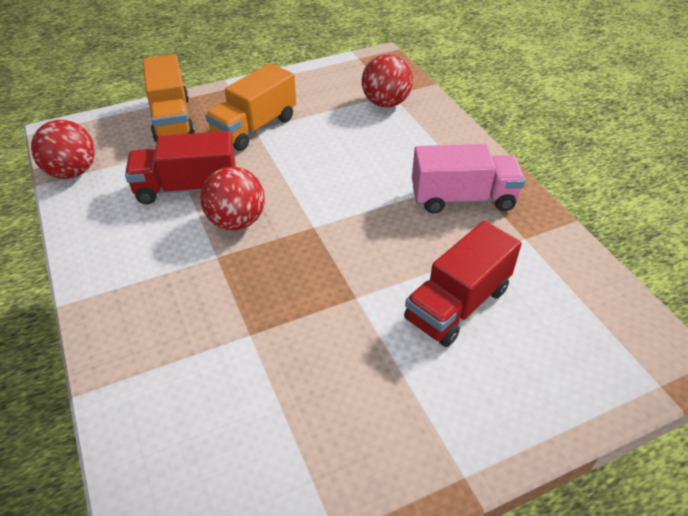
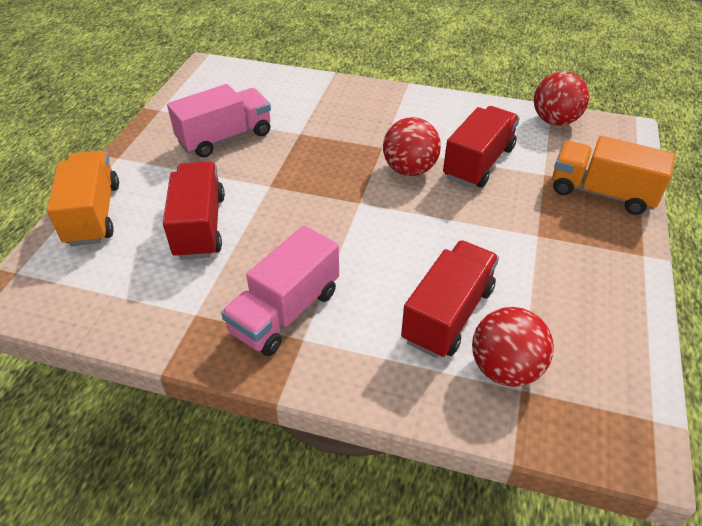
camera: 130 degrees right, 0 degrees up
(254, 127) = (540, 236): orange truck -> orange truck (93, 214)
(321, 396) = (225, 138): none -> pink truck
(373, 135) = (448, 314): none -> red truck

